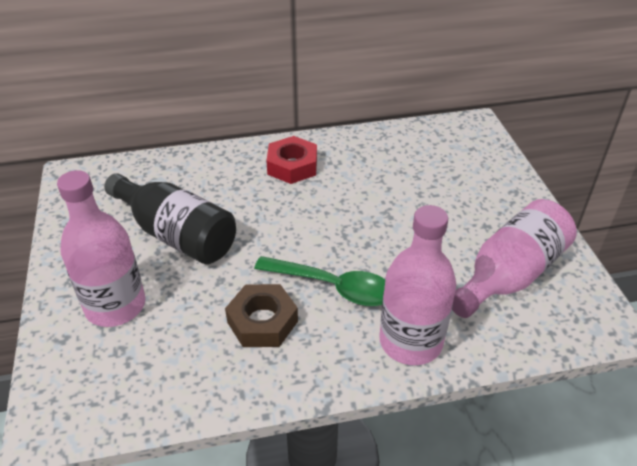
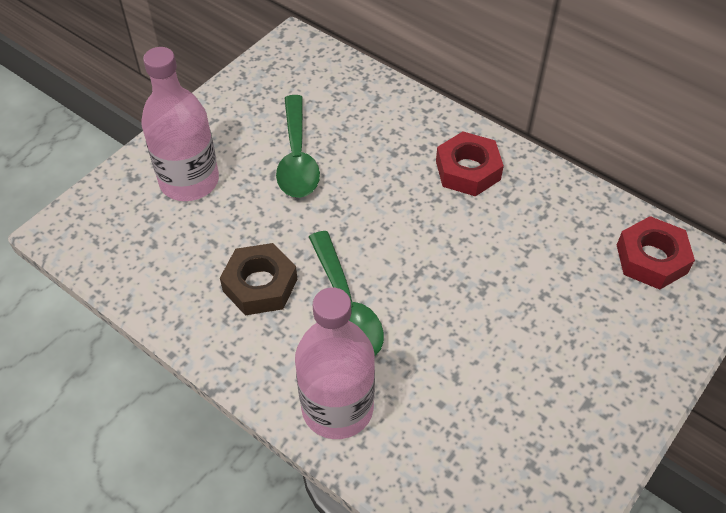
camera: 50 degrees right, 10 degrees up
(176, 234) = (297, 158): black bottle -> green spoon
(440, 140) = (651, 259): none -> red nut
(509, 275) = (505, 442): pink bottle -> none

